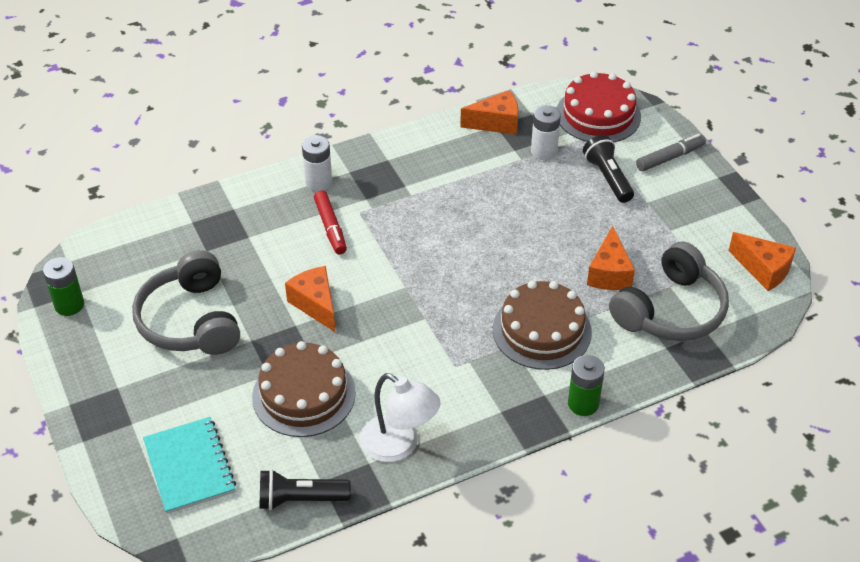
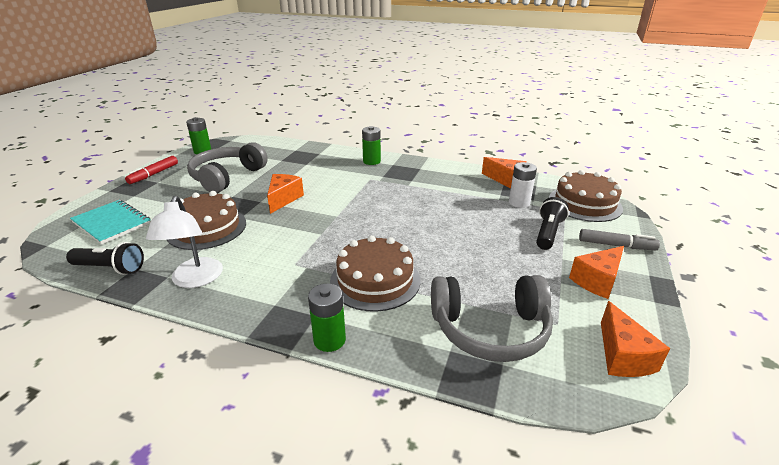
camera: 45 degrees right, 15 degrees down
(189, 467) = (112, 223): turquoise notebook -> turquoise notebook turned 75 degrees counterclockwise
(300, 499) = (110, 268): black flashlight -> black flashlight turned 150 degrees clockwise
(318, 182) = (371, 161): white battery -> green battery
(330, 227) = (346, 177): red marker -> red marker (154, 174)
(598, 115) = (584, 203): red cake -> brown cake
(609, 273) = (473, 279): orange cheese -> orange cheese (597, 281)

